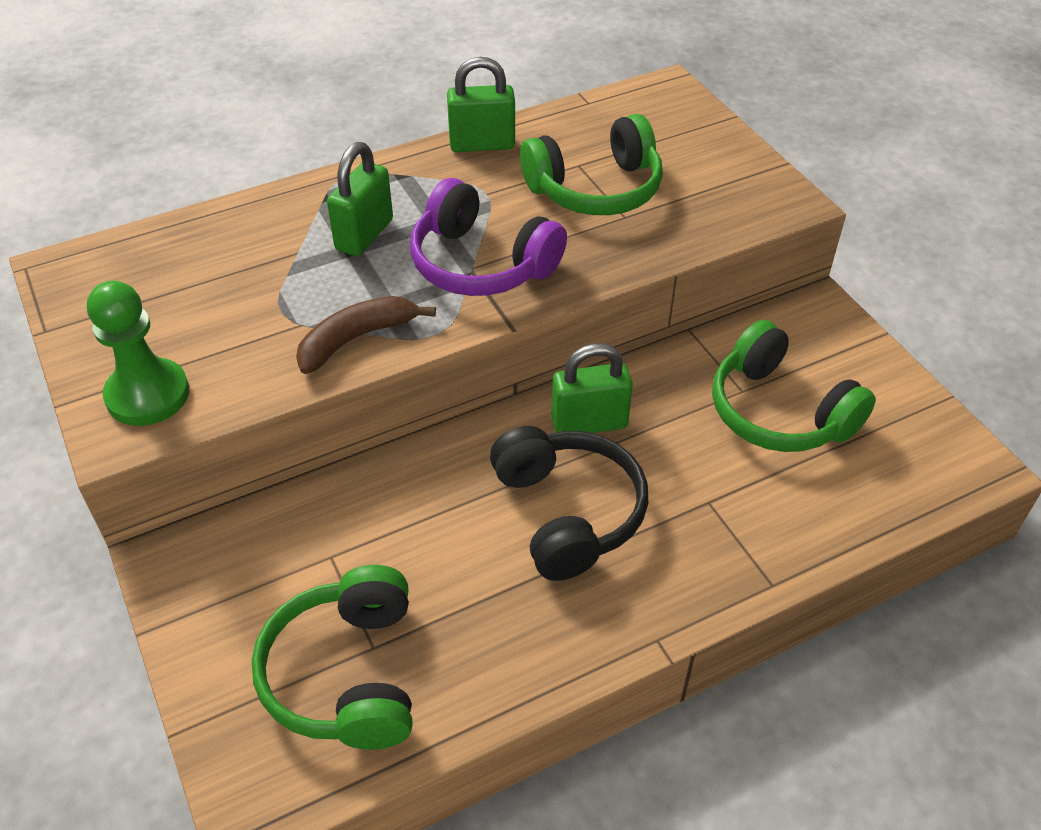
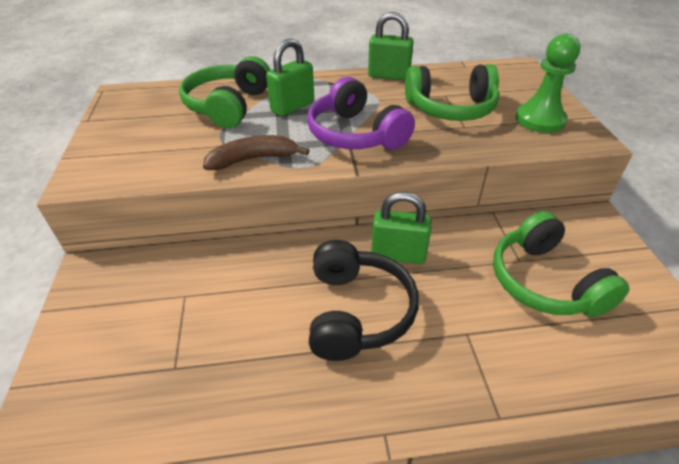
camera: 20 degrees right, 5 degrees down
(148, 395) = (113, 163): green pawn -> green pawn (540, 120)
(346, 674) = (144, 382): green headphones -> green headphones (228, 105)

